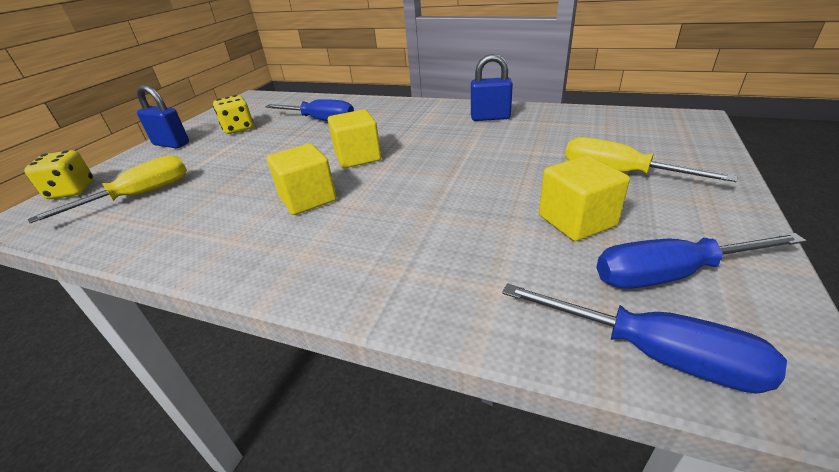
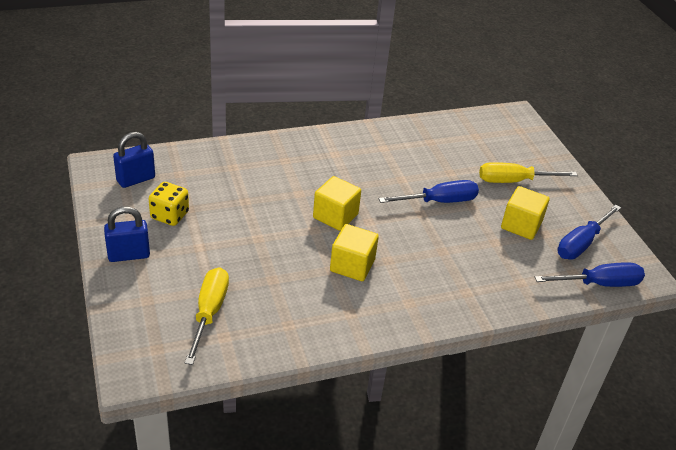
camera: 45 degrees left, 5 degrees up
(72, 191) = (130, 334): yellow dice -> none
(320, 120) = (241, 182): blue screwdriver -> blue screwdriver (439, 201)
(490, 118) = (386, 144): blue padlock -> blue padlock (136, 179)

